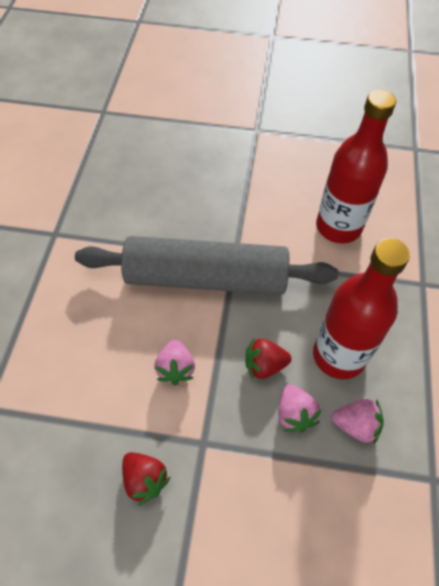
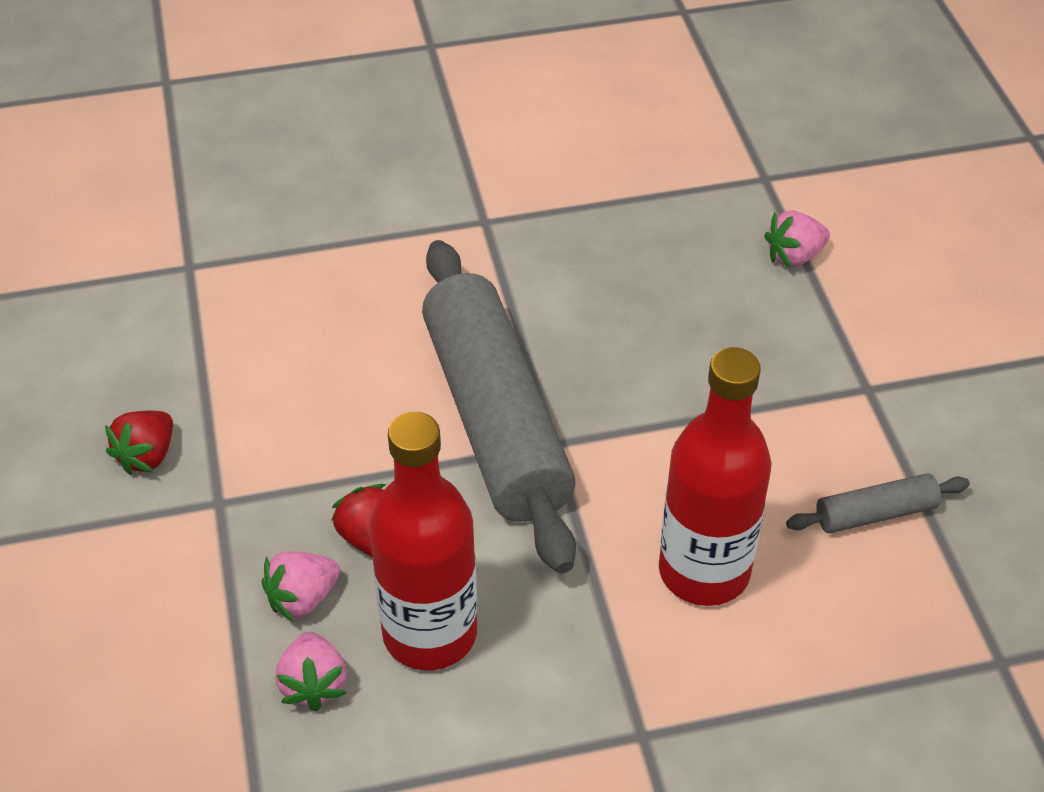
camera: 70 degrees right, 10 degrees down
(175, 368) = (321, 434): pink strawberry -> pink strawberry (794, 256)
(328, 156) = (875, 513): none -> grey rolling pin

